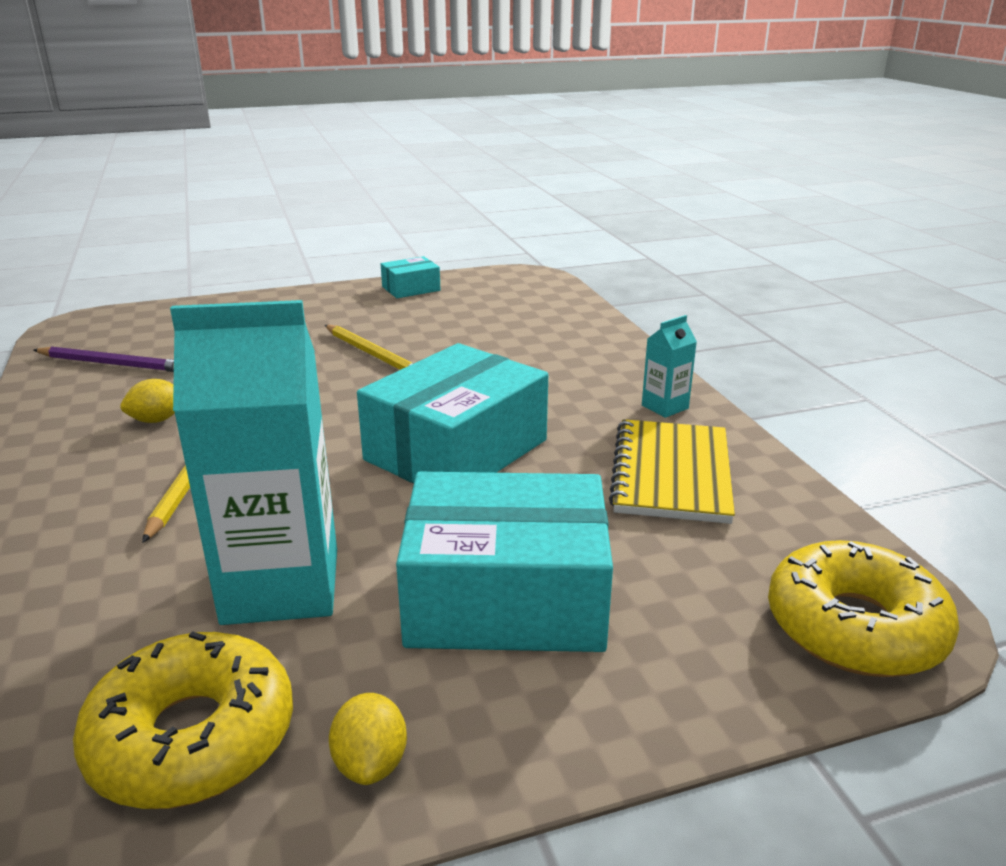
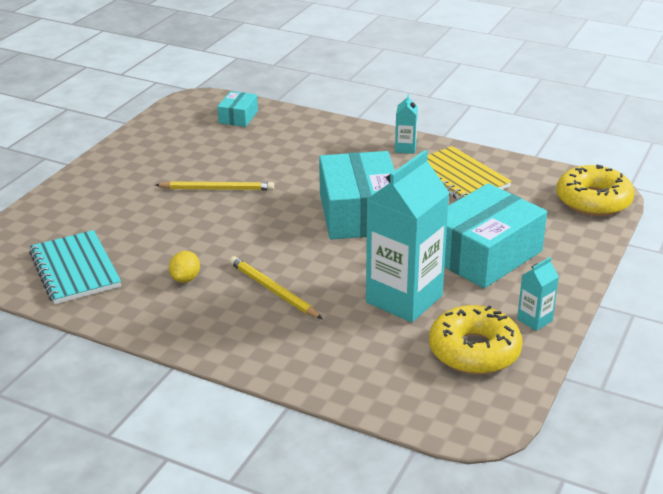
camera: 45 degrees left, 5 degrees up
(112, 364) = (75, 269): purple pencil -> turquoise notebook
(371, 763) = (534, 320): yellow lemon -> turquoise carton
(411, 289) = (144, 139): turquoise box -> turquoise box (238, 117)

